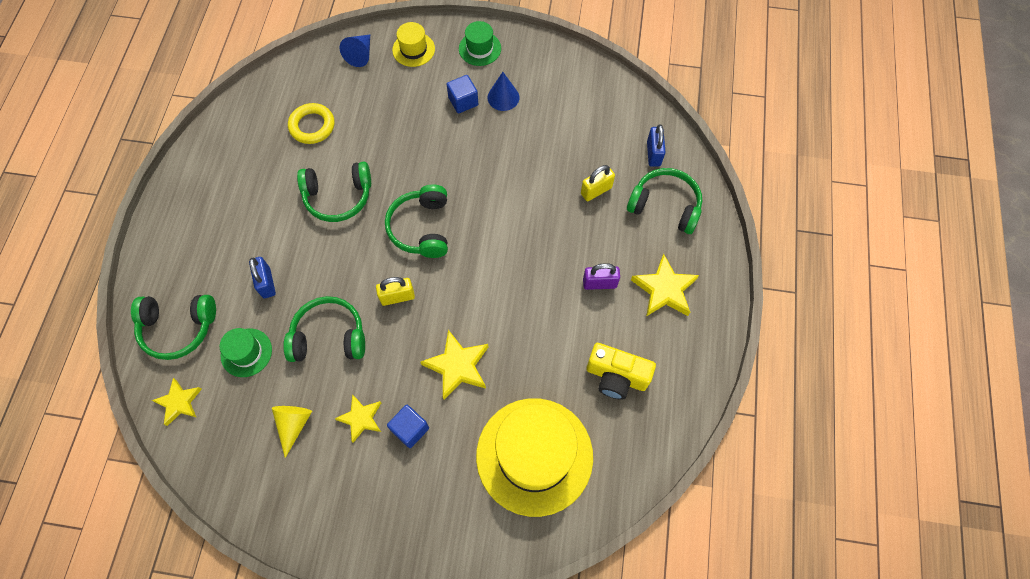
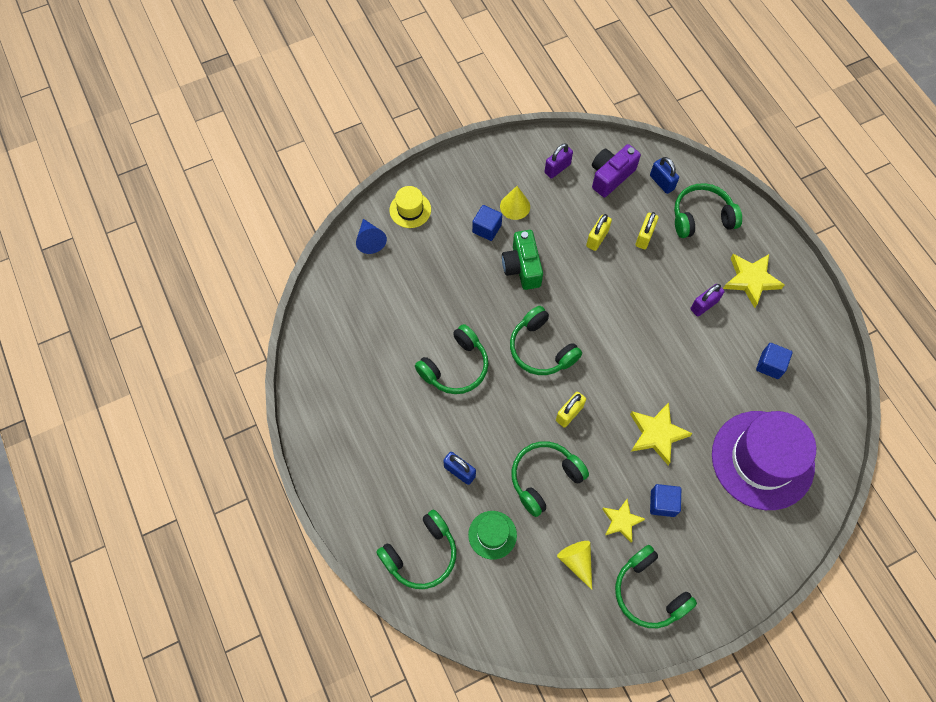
camera: 35 degrees left, 0 degrees up
(179, 402) = (475, 609): yellow star -> none
(312, 126) = (383, 324): yellow ring -> none
(330, 496) = (649, 592): none -> green headphones
(465, 151) = (522, 267): none -> green camera
(480, 48) = (463, 177): green hat -> none
(503, 97) = (515, 206): blue cone -> yellow cone
(534, 456) = (762, 460): yellow hat -> purple hat
(551, 166) = (597, 238): none -> yellow padlock
(568, 87) = (557, 168): none -> purple padlock
(610, 121) = (610, 176): none -> purple camera
(616, 377) = (770, 365): yellow camera -> blue cube

